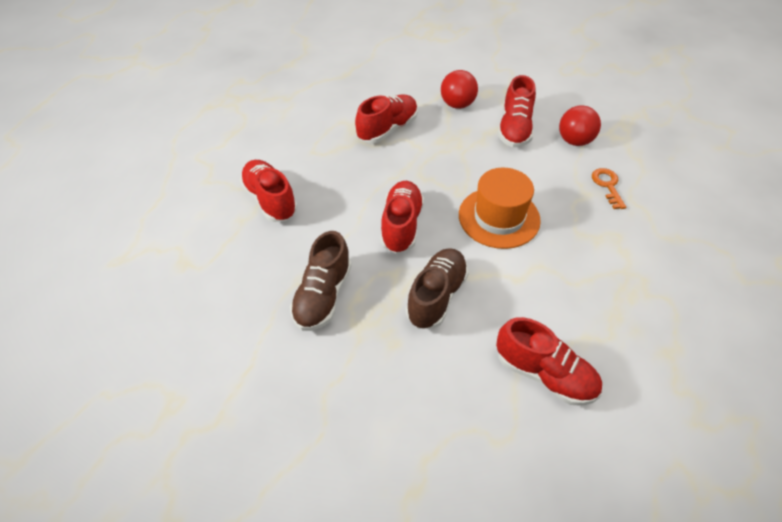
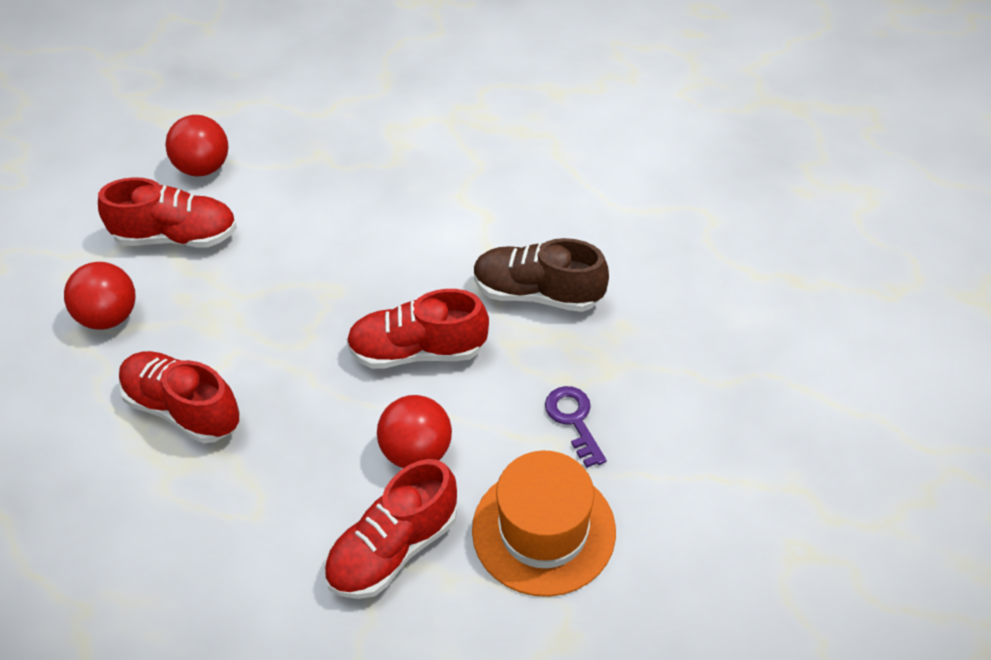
camera: 100 degrees left, 0 degrees up
(323, 296) = (574, 420): brown shoe -> purple key
(327, 216) = (416, 452): none -> red ball
(499, 217) = (380, 241): orange hat -> orange hat (543, 530)
(544, 374) = (617, 186): red shoe -> none
(607, 186) = (299, 134): orange key -> none

